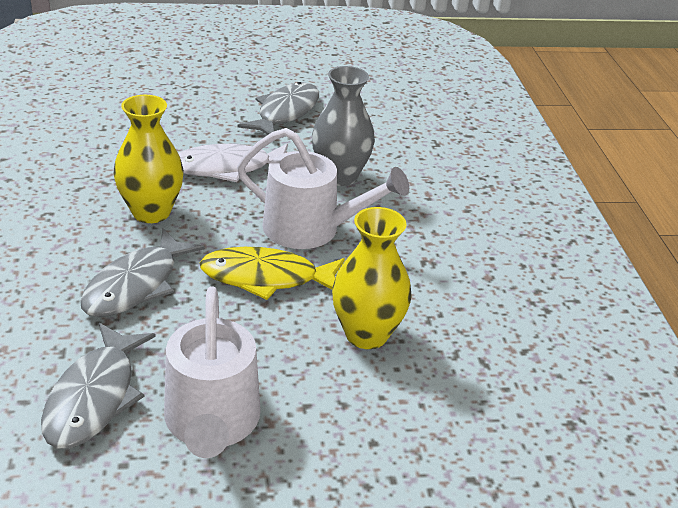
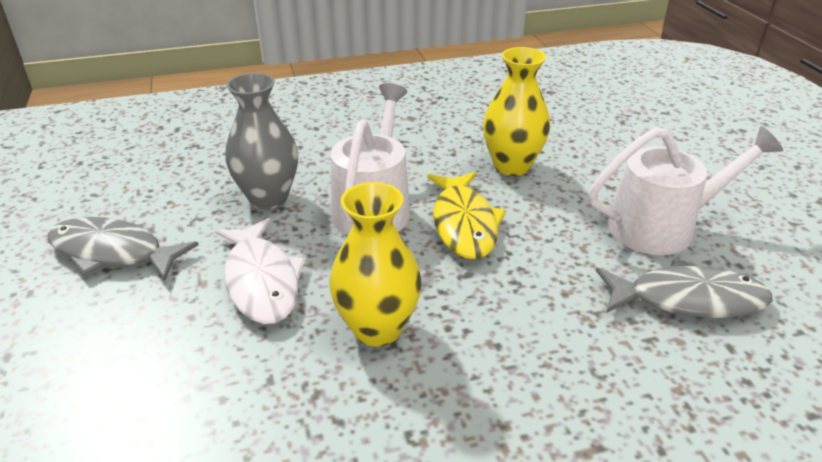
camera: 95 degrees left, 0 degrees up
(136, 285) = (519, 309): grey fish -> none

